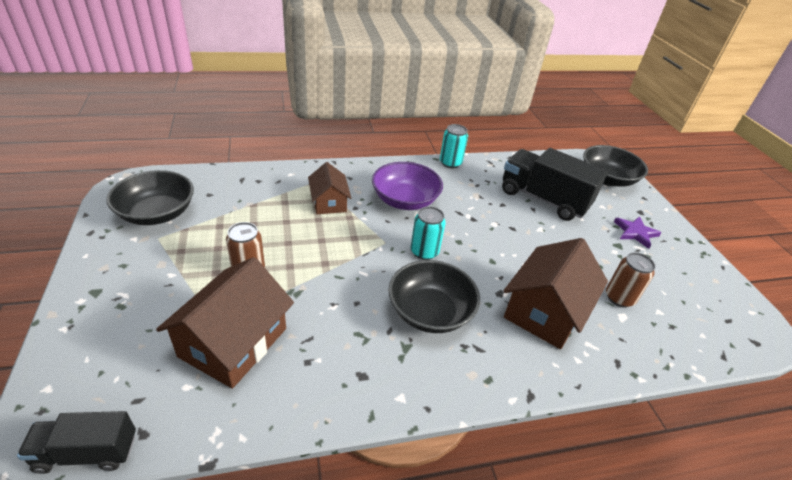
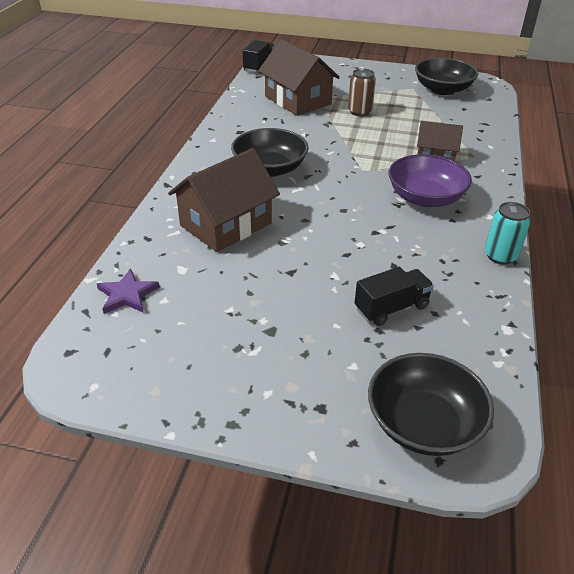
camera: 120 degrees right, 0 degrees up
(424, 252) = (339, 186): turquoise can -> none
(543, 199) = (391, 308): black truck -> black truck, size x0.57
(545, 311) = (226, 224): brown house -> brown house turned 75 degrees clockwise
(619, 298) = (202, 280): brown can -> none
(635, 233) = (281, 366): purple star -> purple star (127, 295)

